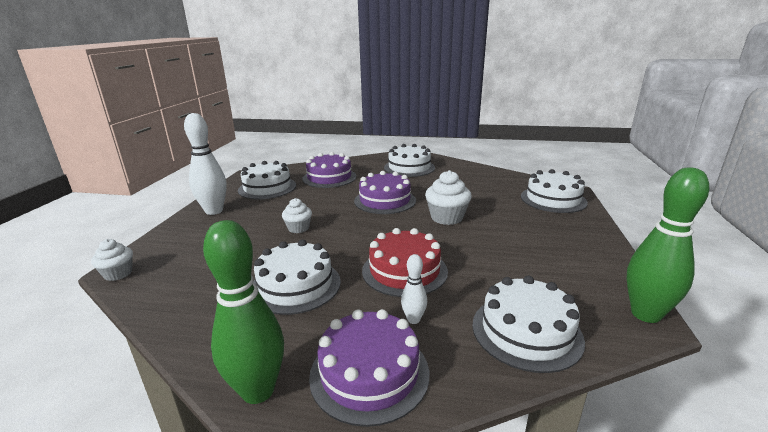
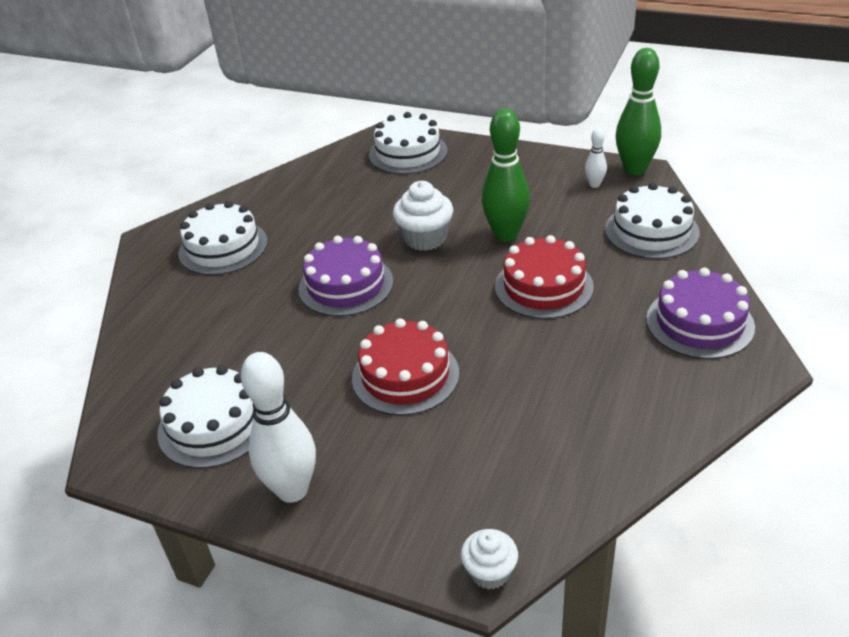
camera: 75 degrees left, 15 degrees up
(258, 390) = (721, 391): green bowling pin -> green bowling pin (506, 234)
(295, 285) = (557, 373): white cake -> none
(298, 228) = (405, 375): white cupcake -> red cake
(329, 177) = (211, 341): purple cake -> none
(413, 319) = (630, 290): white bowling pin -> white bowling pin (594, 184)

